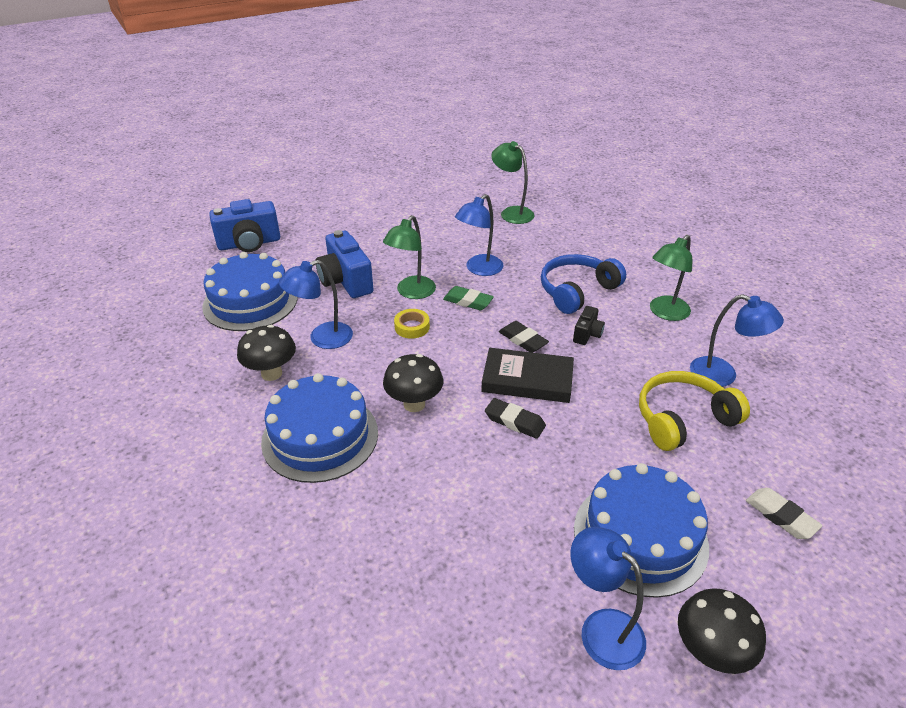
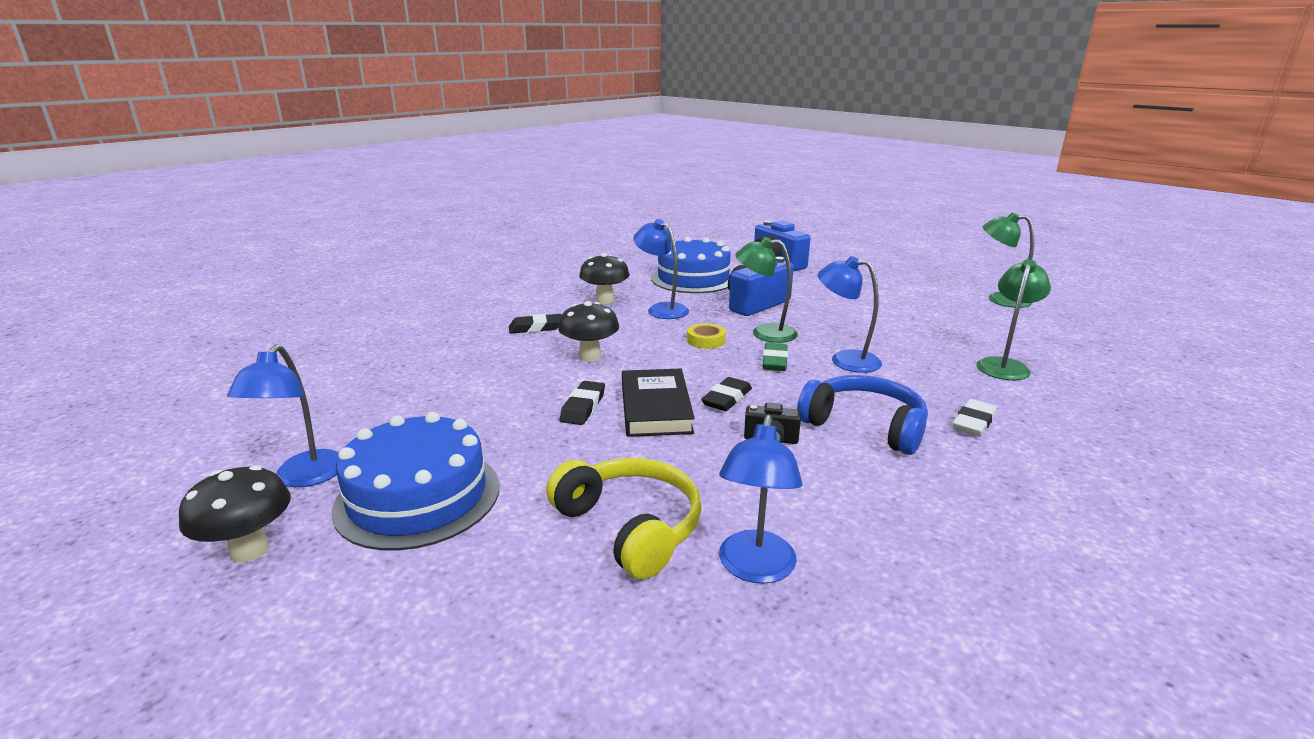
camera: 75 degrees right, 15 degrees down
(320, 436) = (536, 328): blue cake -> black eraser
(601, 628) = (304, 477): blue lamp -> blue lamp turned 150 degrees clockwise
(665, 313) = (881, 504): green lamp -> green lamp (999, 299)
(781, 516) = (448, 625): white eraser -> white eraser (973, 423)

